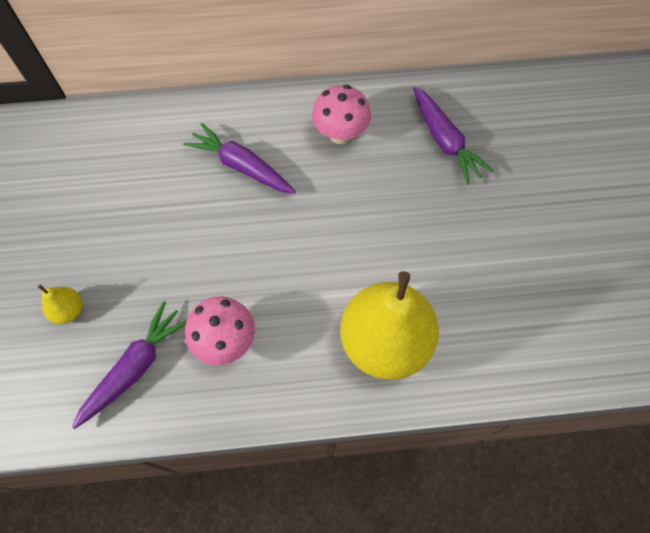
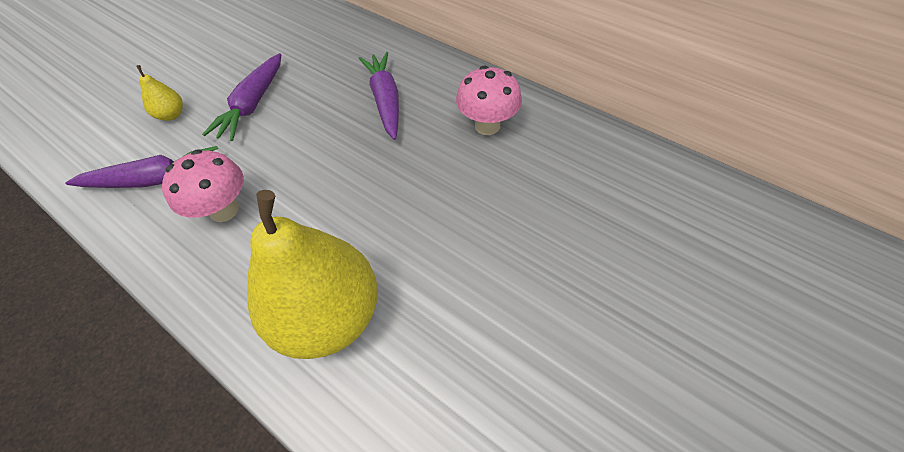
camera: 45 degrees right, 10 degrees down
(445, 141) = (579, 190): purple carrot -> purple carrot (253, 104)

